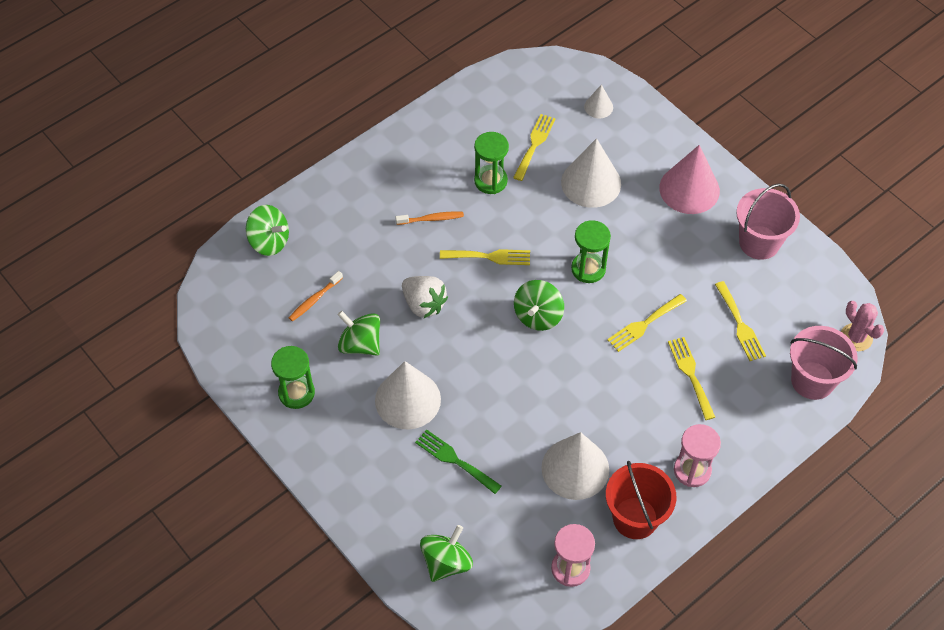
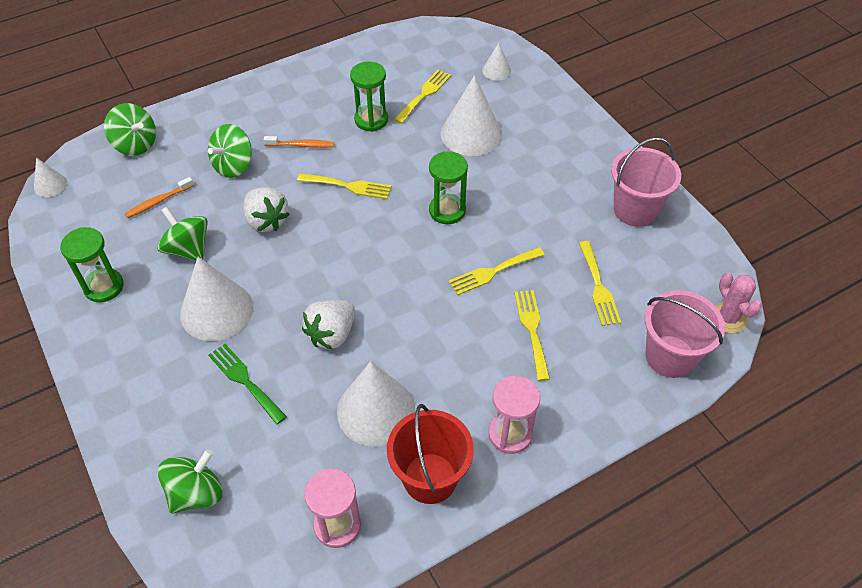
camera: 10 degrees right, 5 degrees down
(203, 297) = (50, 185): none -> white cone
(517, 406) = (332, 334): none -> white strawberry
(538, 316) = (381, 248): green spinning top -> green spinning top (233, 166)
(689, 189) = (571, 152): pink cone -> none

